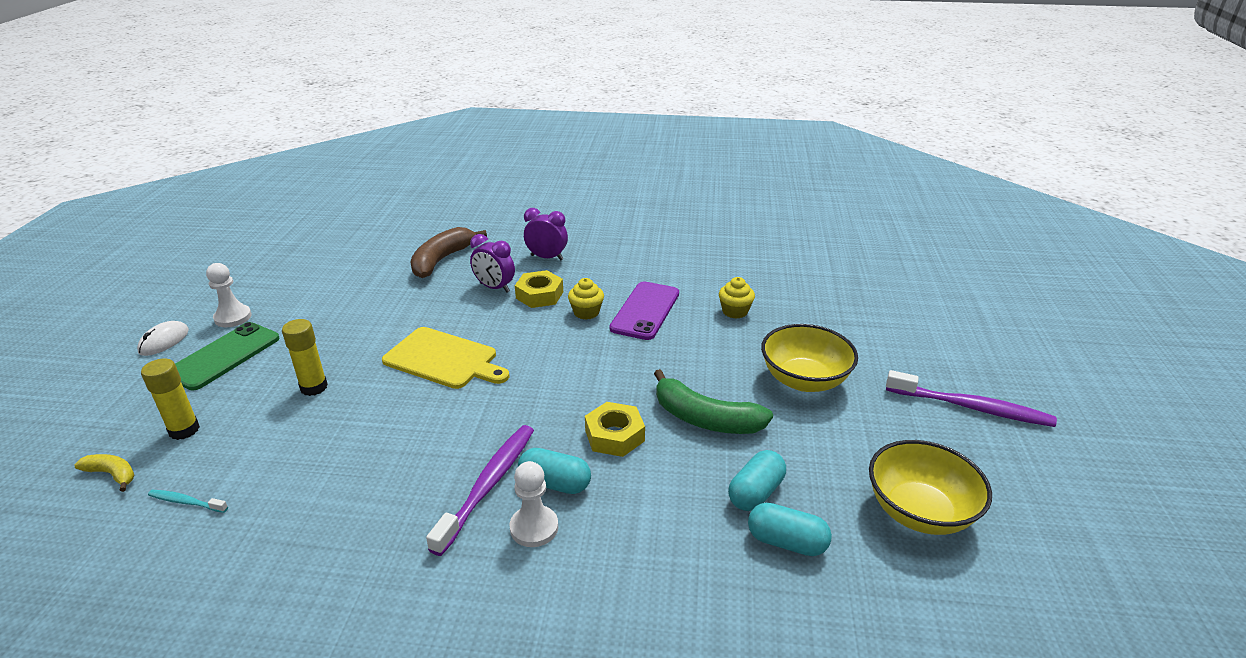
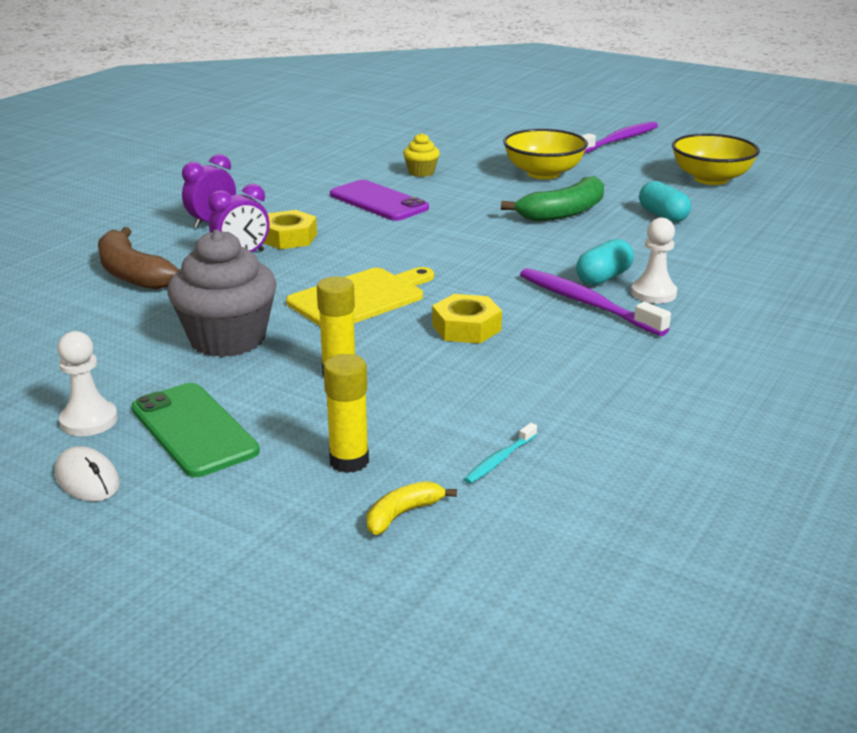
camera: 65 degrees left, 5 degrees down
(354, 327) = (227, 339): none -> grey cupcake
(586, 312) = (350, 224): yellow cupcake -> none
(614, 435) = (558, 246): yellow nut -> yellow nut (466, 328)
(786, 542) = (718, 218): turquoise capsule -> none

